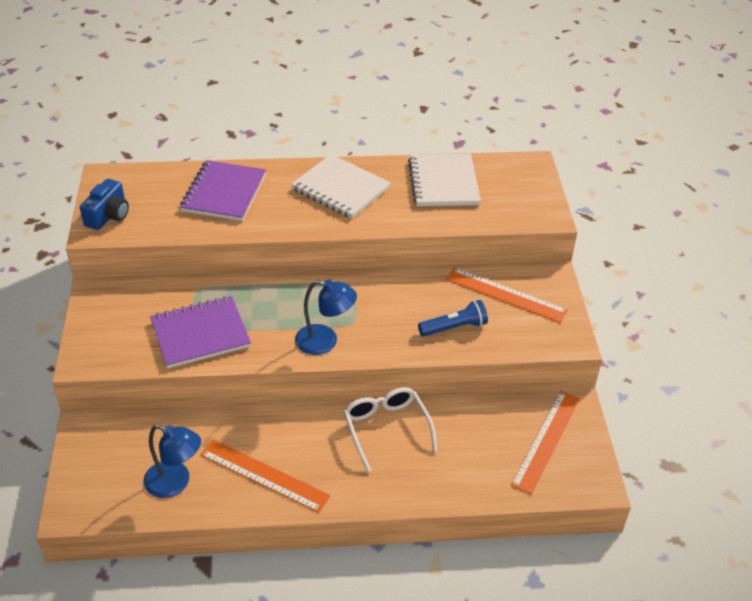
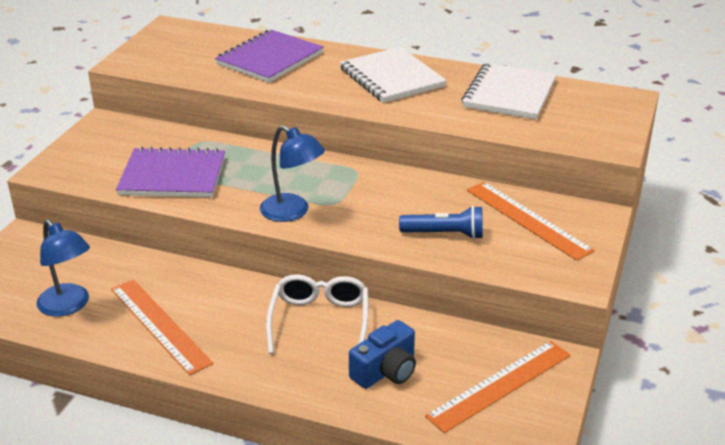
camera: 25 degrees right, 10 degrees down
(108, 215) = (147, 54): blue camera -> blue camera (386, 371)

